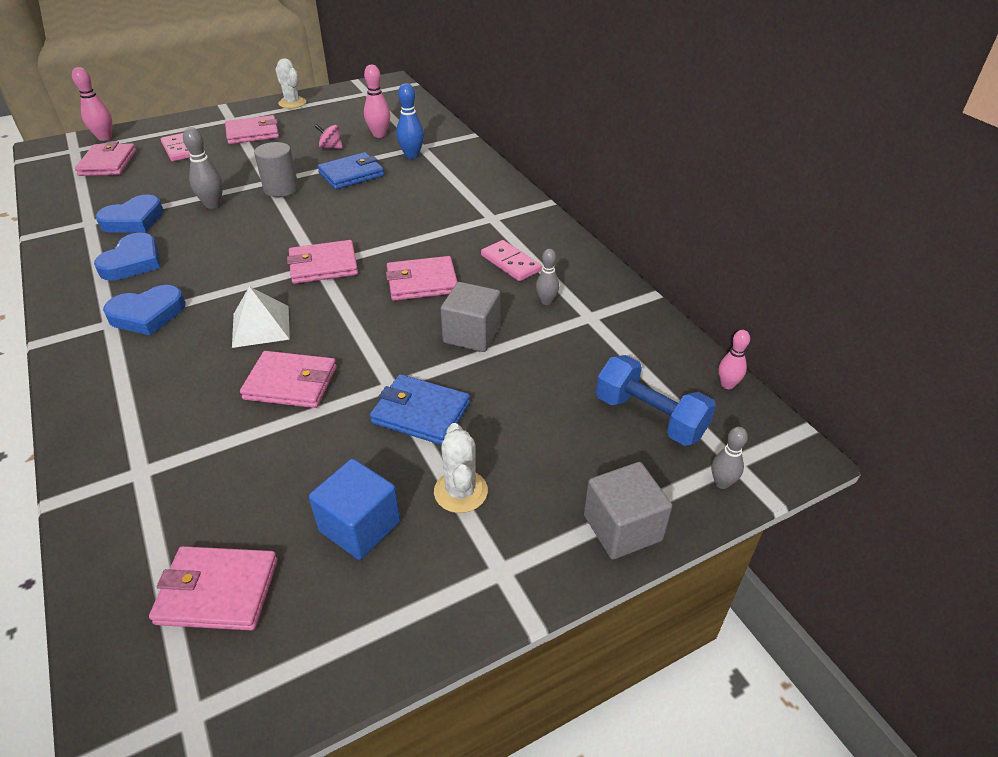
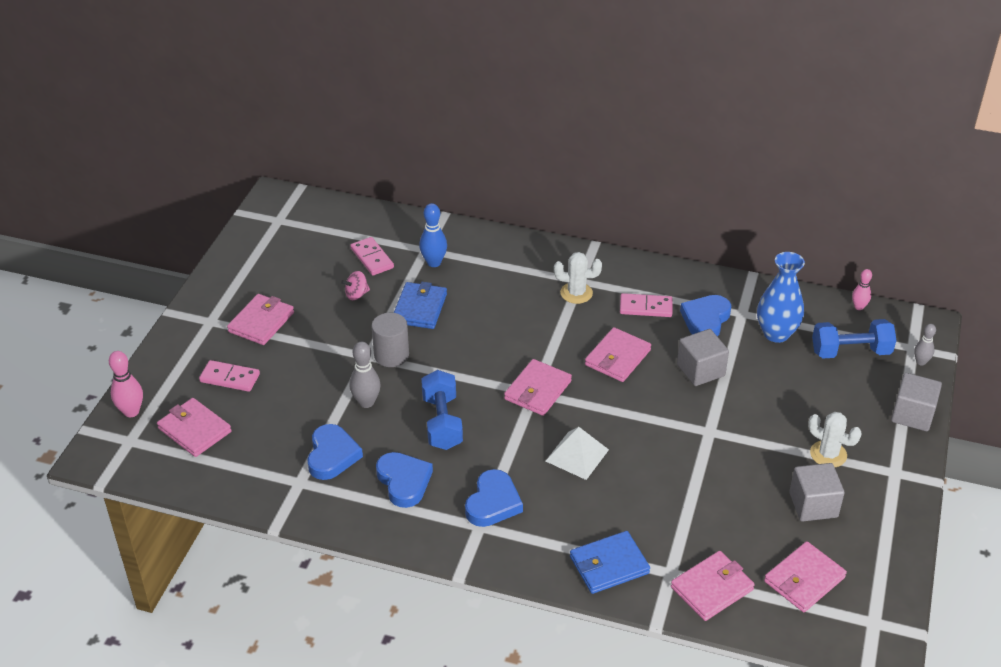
camera: 45 degrees left, 0 degrees up
(227, 244) = (442, 422): none -> blue dumbbell
(291, 383) = (658, 471): pink wallet -> pink wallet (712, 588)
(292, 103) = (232, 271): white cactus -> white cactus (576, 293)
(360, 526) = (813, 505): blue cube -> grey cube
(379, 135) = (372, 258): pink bowling pin -> pink domino
(421, 413) = (749, 433): blue wallet -> blue wallet (609, 565)
(546, 301) = (705, 320): grey bowling pin -> blue heart
(595, 352) = (776, 333): none -> blue vase

